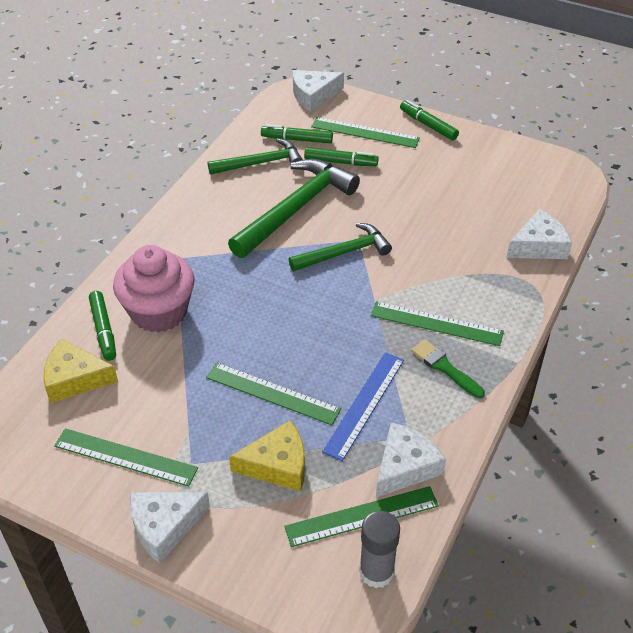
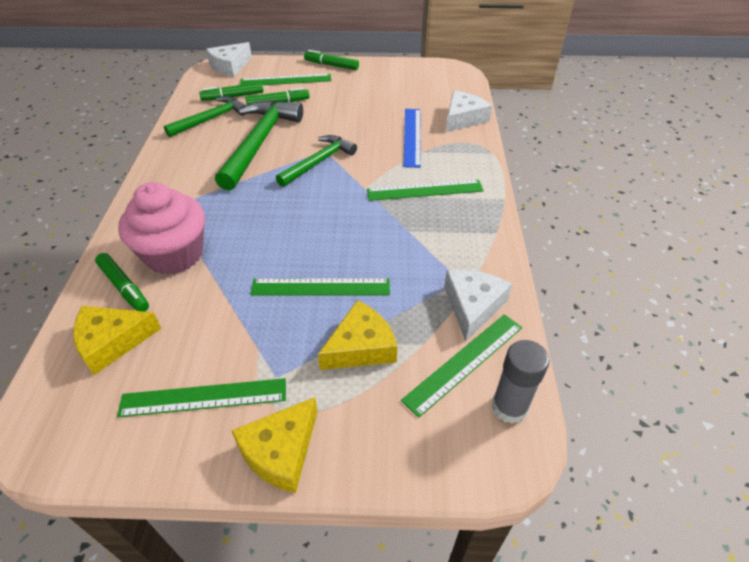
camera: 25 degrees left, 0 degrees up
(164, 526) = (280, 451): white cheese -> yellow cheese
(364, 404) = (407, 269): blue ruler -> blue ruler (412, 136)
(445, 367) = (453, 219): green brush -> none

